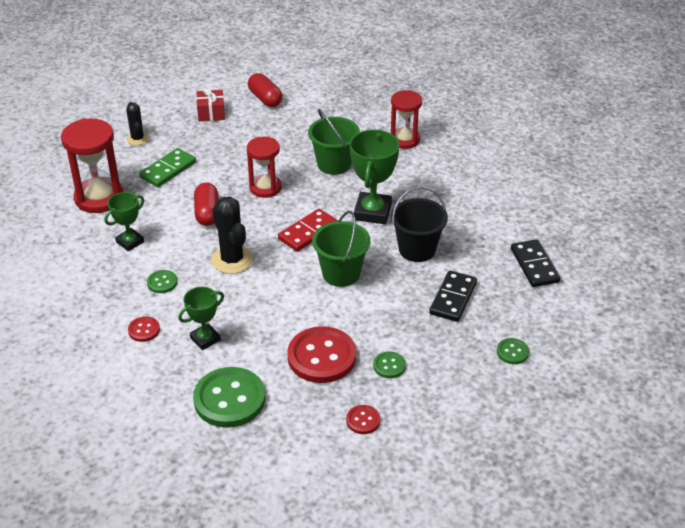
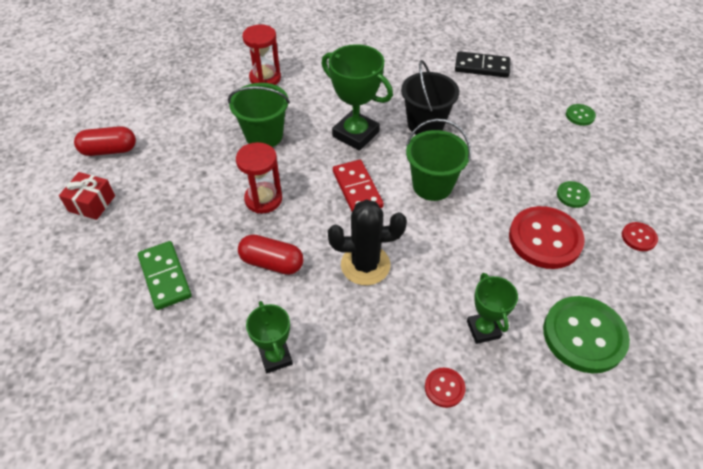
camera: 65 degrees left, 10 degrees up
(99, 198) = (165, 368): red hourglass -> none
(137, 139) = (76, 290): black cactus -> none
(162, 282) = (369, 344): green button -> none
(453, 298) = (501, 125): black domino -> none

